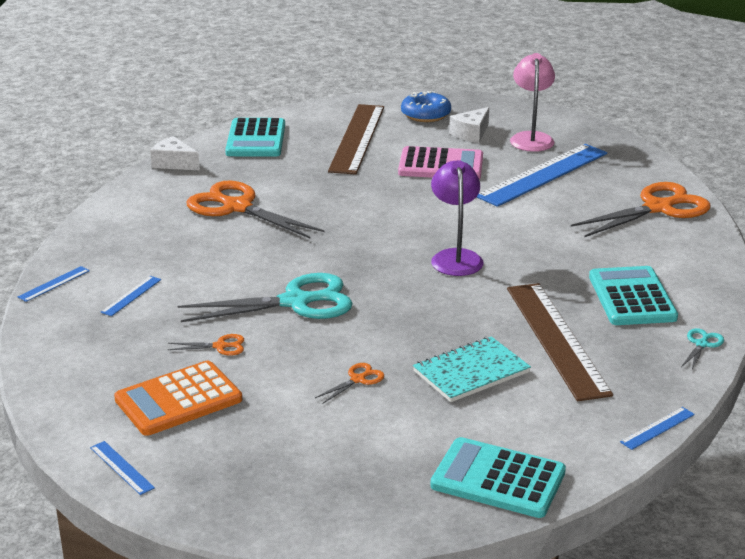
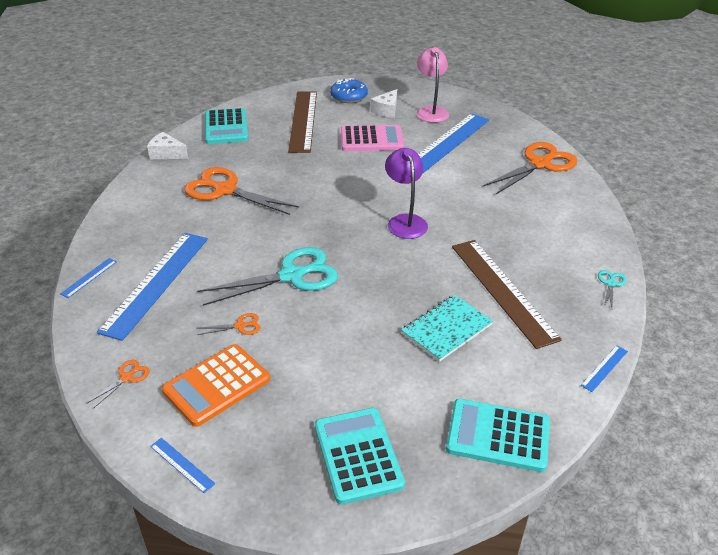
camera: 10 degrees left, 10 degrees up
(131, 296) = (156, 283): blue ruler -> blue ruler, size x2.47
(358, 379) = (359, 347): orange scissors -> orange scissors (126, 377)
(632, 297) = (546, 246): turquoise calculator -> turquoise calculator (358, 455)

